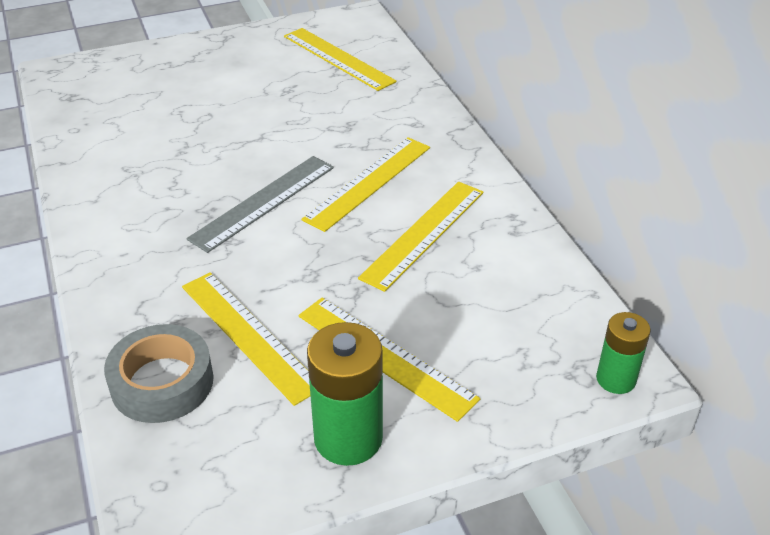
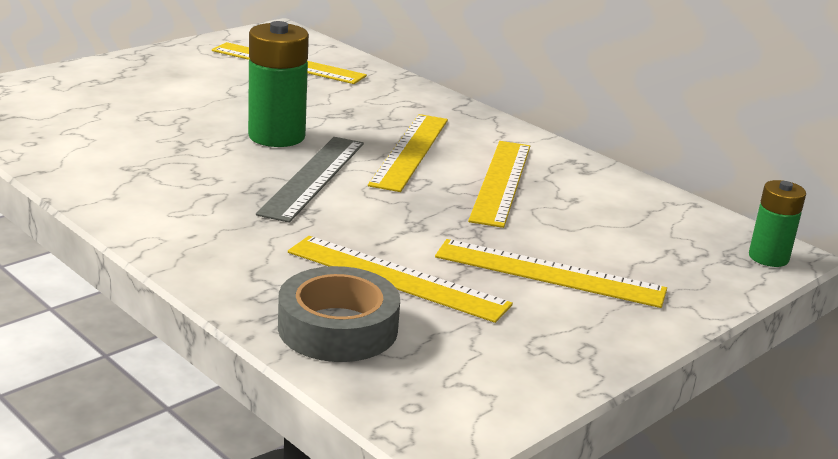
camera: 25 degrees left, 15 degrees down
(348, 438) = (571, 337): green battery -> green battery (276, 136)

